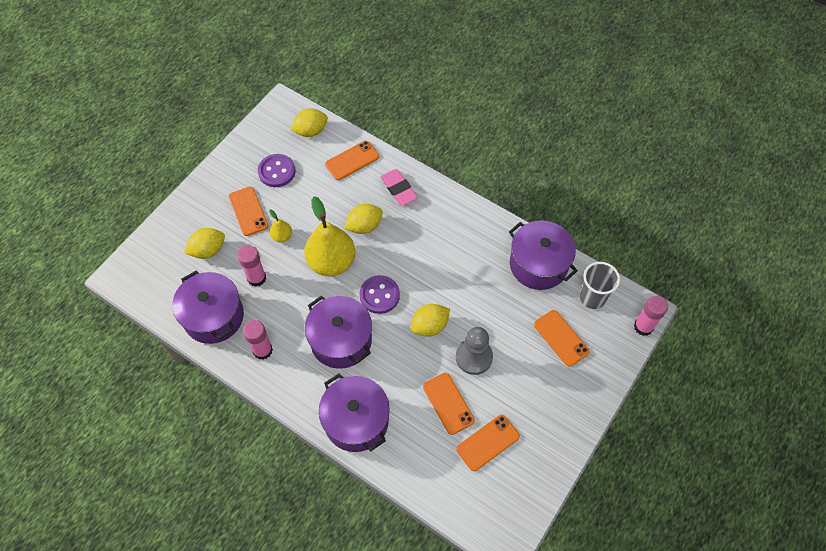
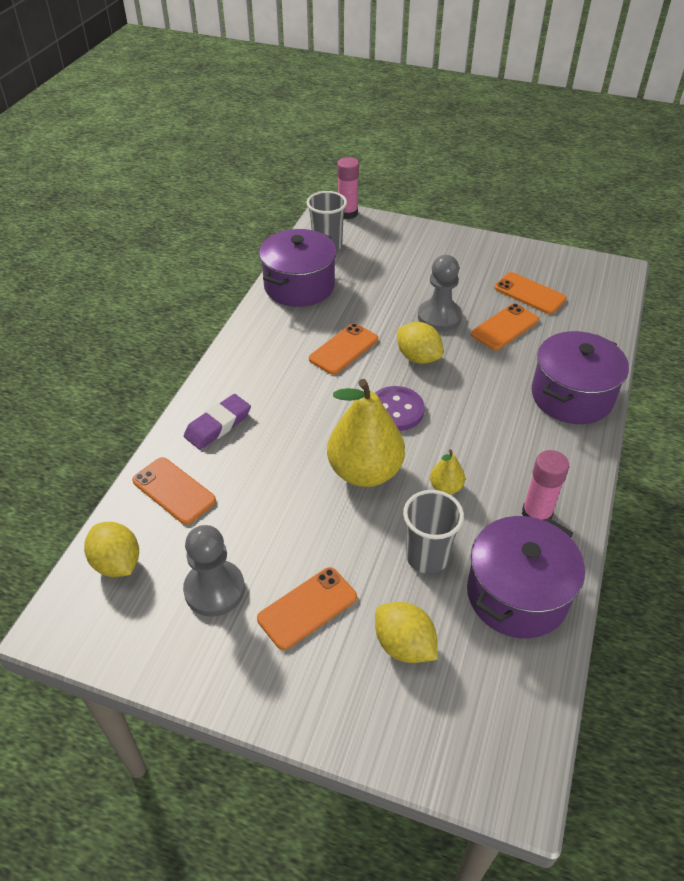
camera: 105 degrees left, 15 degrees down
(256, 278) = (427, 557): pink glue stick -> grey cup
(277, 171) = (214, 589): purple button -> grey pawn
(282, 236) = (341, 544): yellow pear -> yellow pear (446, 487)
(341, 340) = (478, 433): purple pot -> none
(364, 226) = (292, 449): yellow lemon -> none
(399, 189) = (218, 425): pink eraser -> purple eraser
(561, 338) = (385, 261): orange phone -> orange phone (343, 349)

